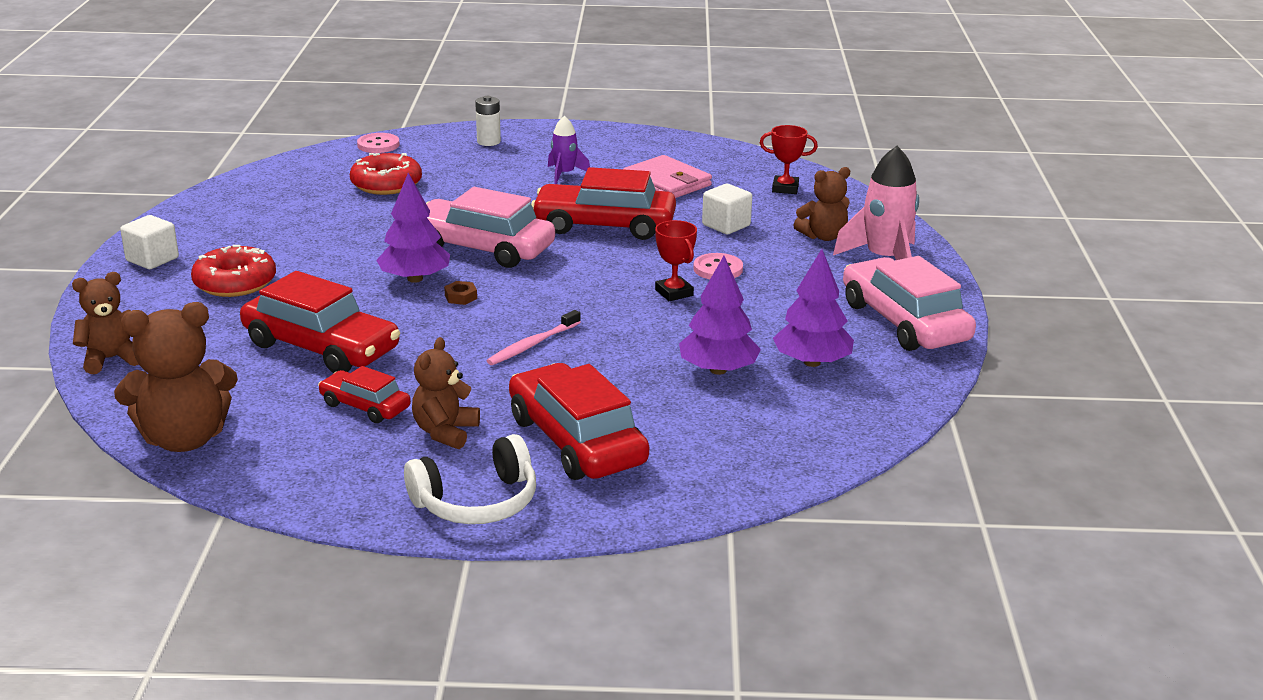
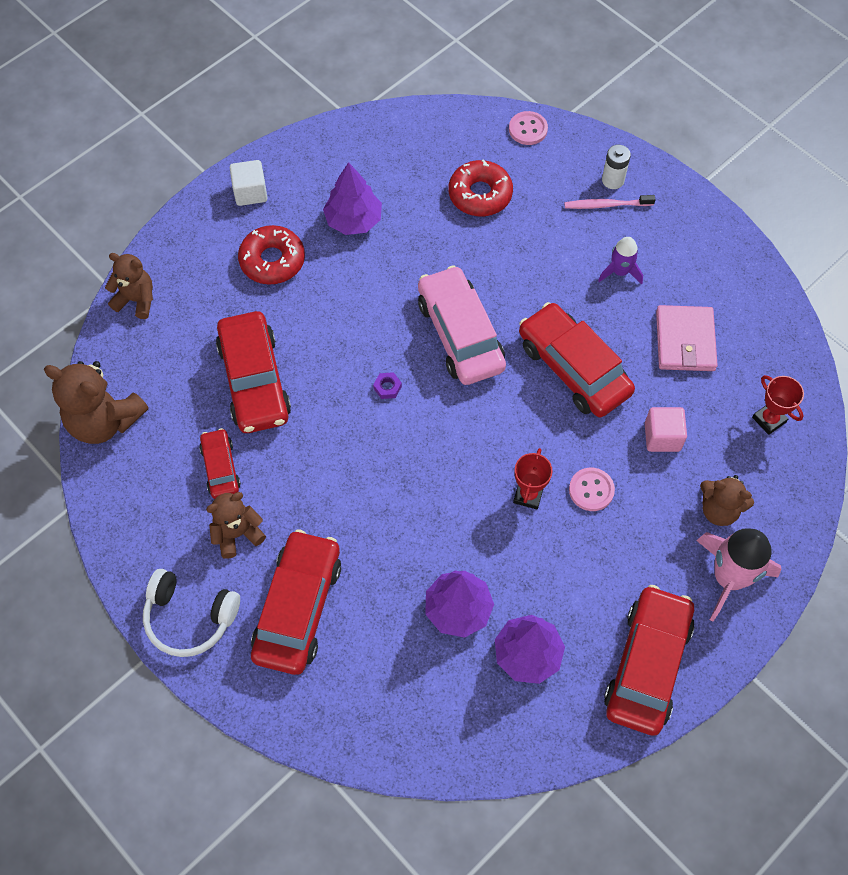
camera: 45 degrees right, 35 degrees up
(415, 279) = (381, 341): purple tree -> purple tree (353, 220)
(461, 297) = (387, 387): brown nut -> purple nut
(532, 345) = (375, 481): pink toothbrush -> pink toothbrush (606, 205)
(726, 225) = (662, 437): white cube -> pink cube
(904, 322) = (647, 665): pink car -> red car

